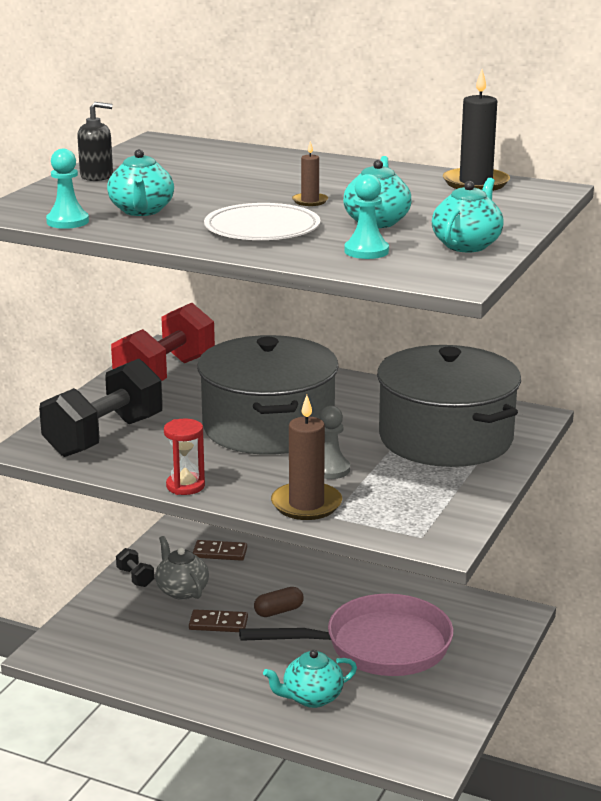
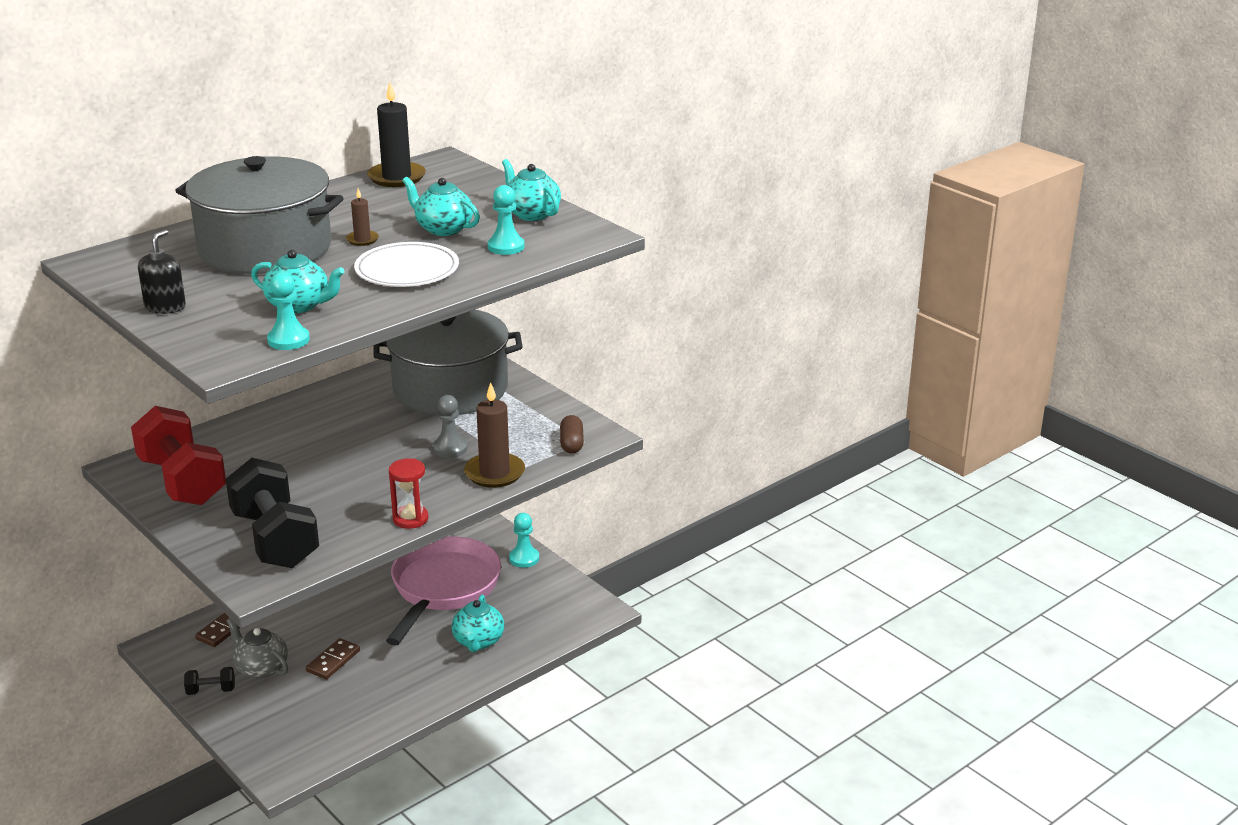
camera: 65 degrees left, 5 degrees up
(182, 590) = (261, 668): grey teapot -> grey teapot turned 45 degrees clockwise
(268, 427) = (347, 456): grey pot -> grey pot (265, 248)
(278, 611) = (347, 623): brown capsule -> brown capsule (571, 444)
(475, 680) = (524, 558): none -> turquoise pawn

